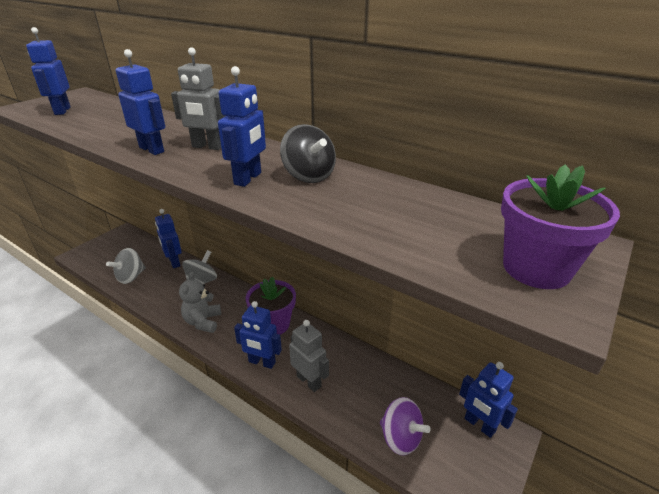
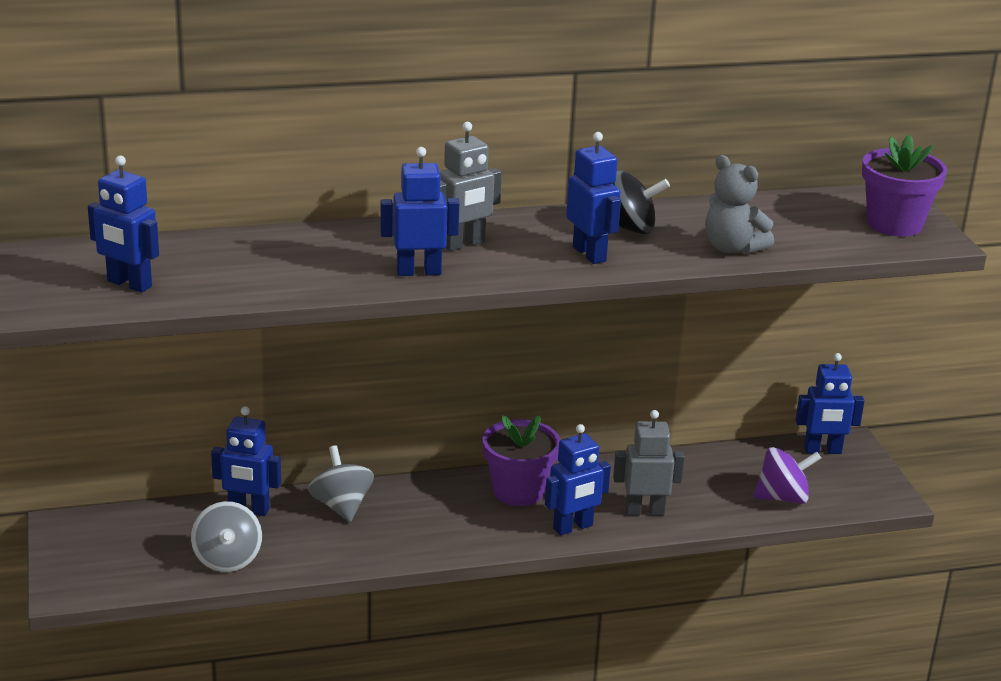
camera: 50 degrees left, 5 degrees down
(203, 322) = (435, 538): grey teddy bear -> grey teddy bear (732, 248)

